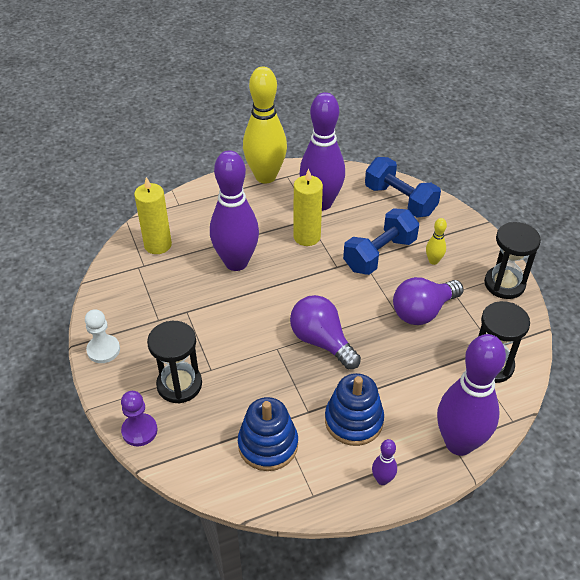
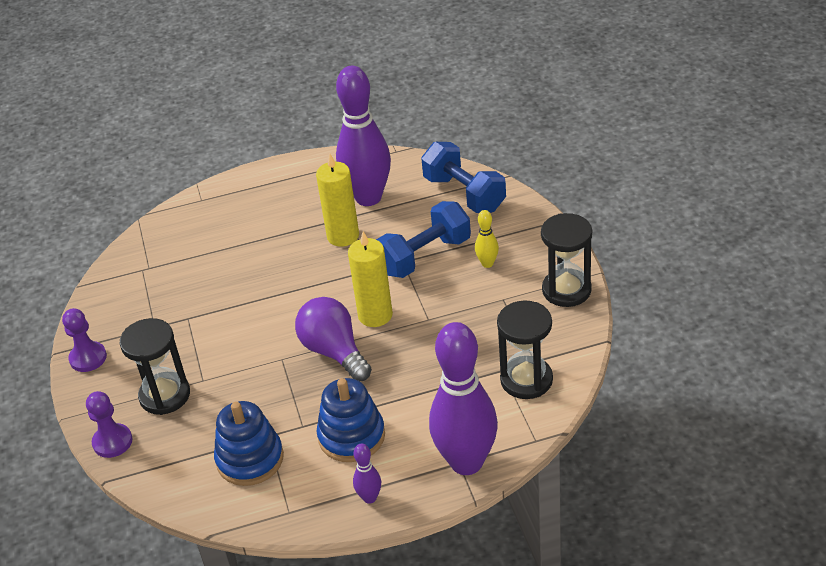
camera: 10 degrees right, 5 degrees down
(103, 350) = (88, 358): white pawn -> purple pawn
(158, 245) = (169, 245): yellow candle -> yellow candle (375, 315)
(236, 262) = (255, 265): purple bowling pin -> none
(265, 176) = (309, 167): yellow bowling pin -> none
(423, 311) = (460, 320): purple light bulb -> none

